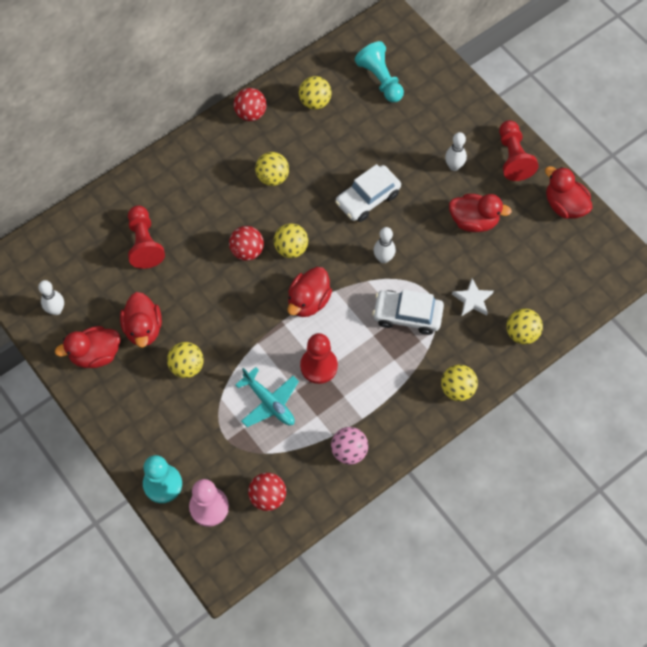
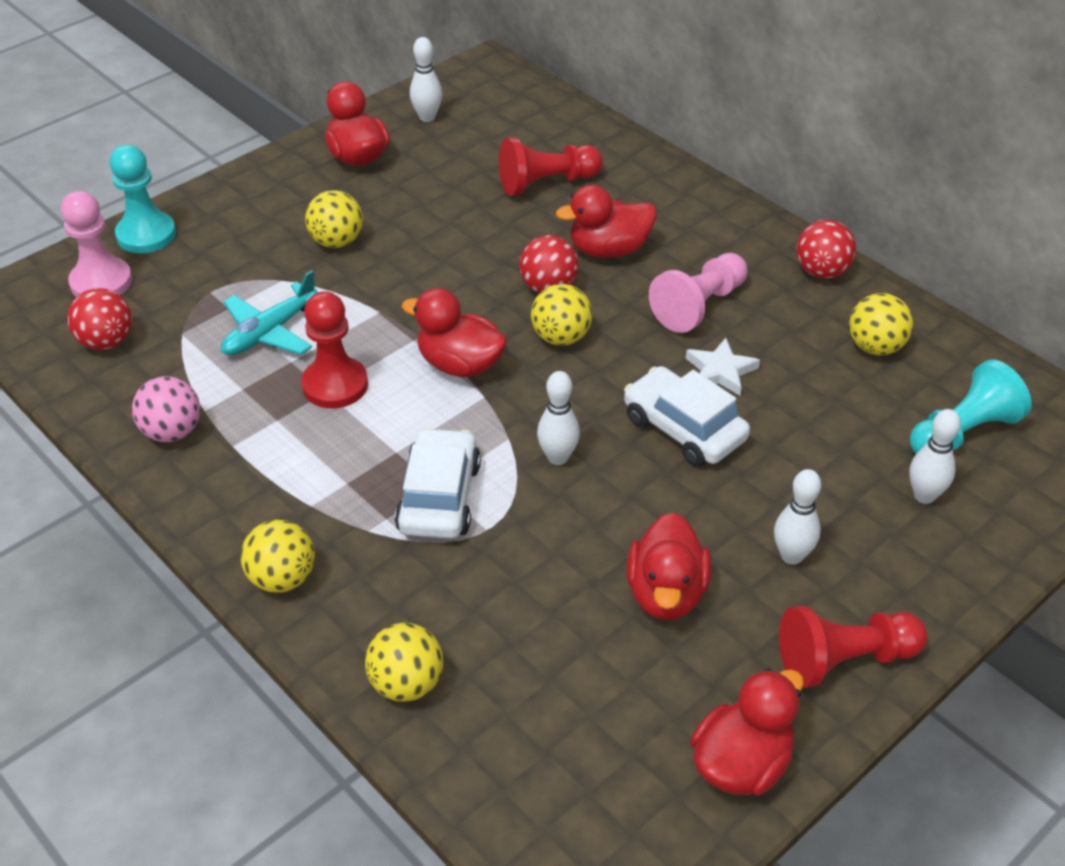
camera: 85 degrees right, 20 degrees down
(143, 329) = (400, 195): red duck -> red duck (609, 250)
(272, 177) = (699, 306): yellow ball -> pink pawn
(420, 105) = (924, 495): none -> white bowling pin
(472, 299) = (480, 597): white star -> white star (720, 371)

